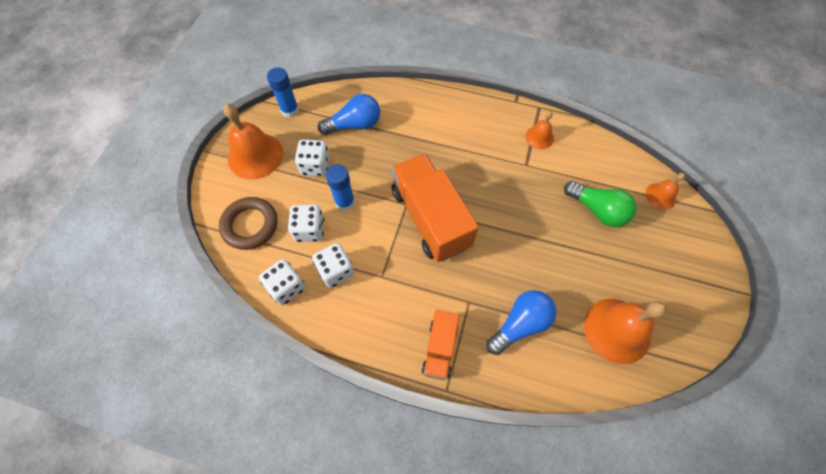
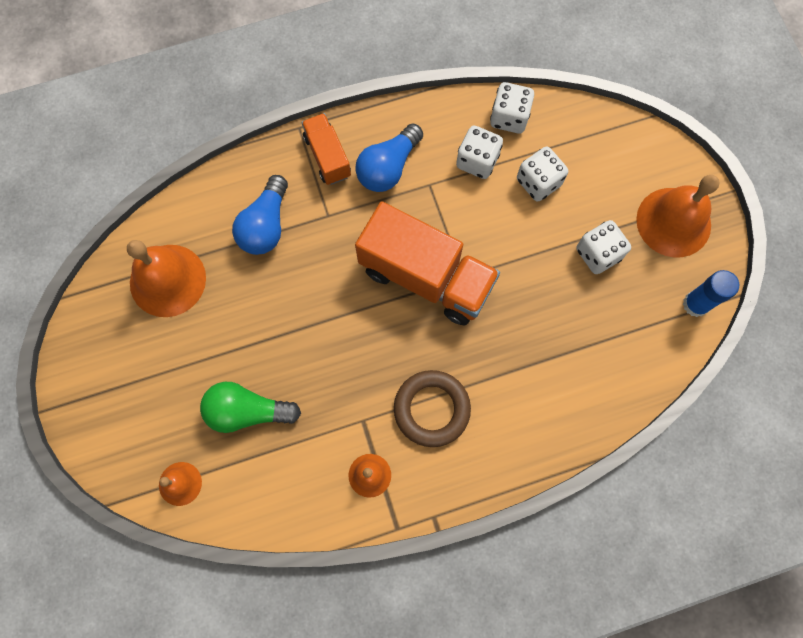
camera: 145 degrees right, 10 degrees up
(250, 225) = (600, 148): brown ring -> brown ring (431, 409)
(345, 202) = (529, 234): blue glue stick -> none
(354, 125) = (603, 337): blue light bulb -> blue light bulb (388, 167)

